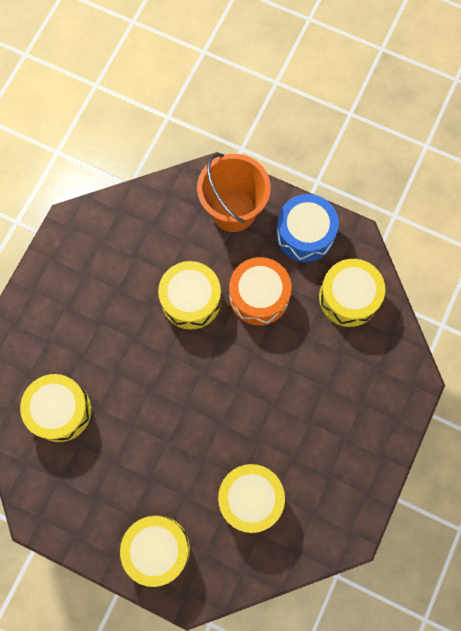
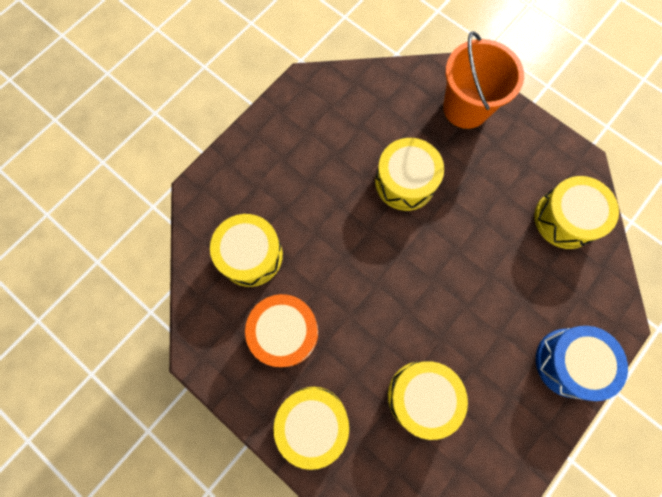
camera: 15 degrees right, 0 degrees up
(259, 296) = (474, 195): orange drum -> orange drum (285, 332)
(305, 234) = (532, 147): blue drum -> blue drum (569, 362)

